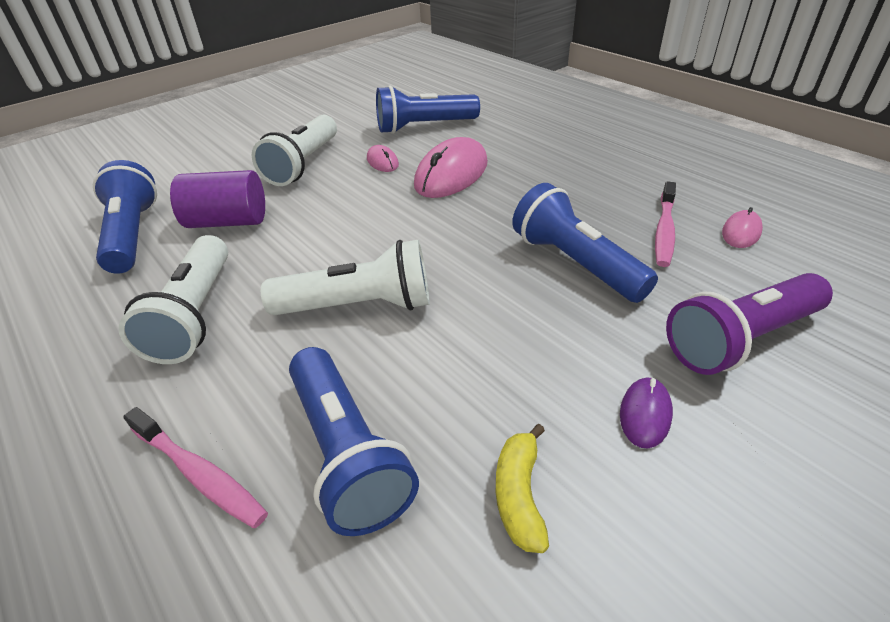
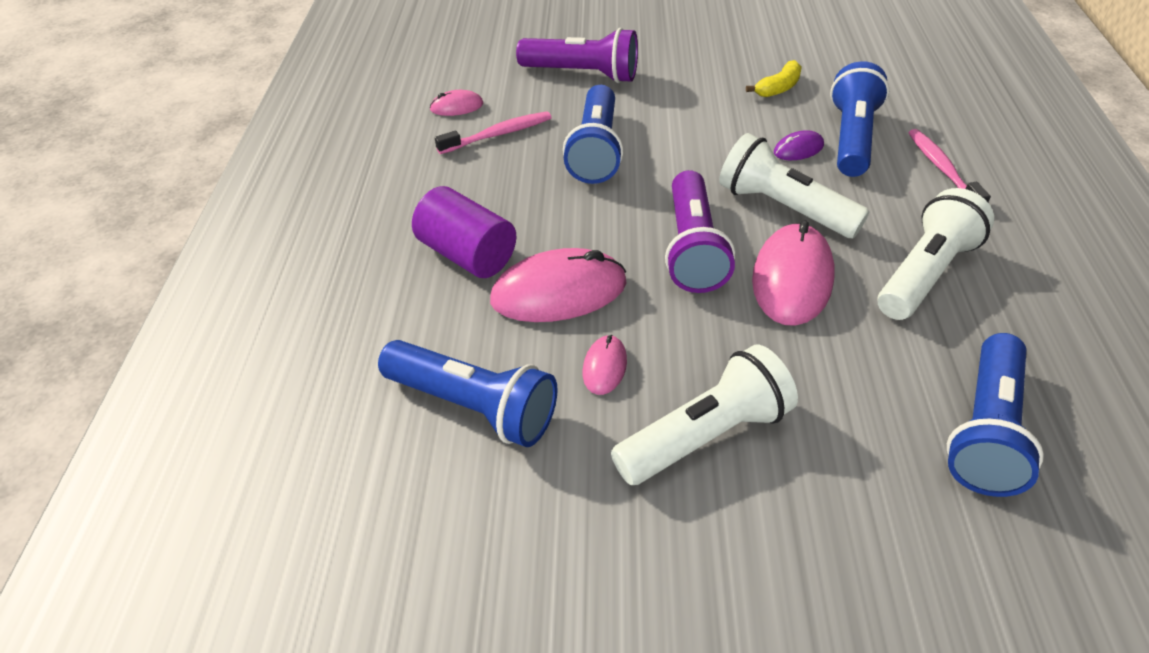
camera: 140 degrees left, 5 degrees up
(228, 221) = (857, 379): purple cylinder -> purple cylinder (466, 255)
(308, 254) = (792, 279): none -> pink mouse
(400, 235) = (692, 249): none -> purple flashlight
(645, 414) = (682, 79): purple mouse -> purple mouse (798, 149)

